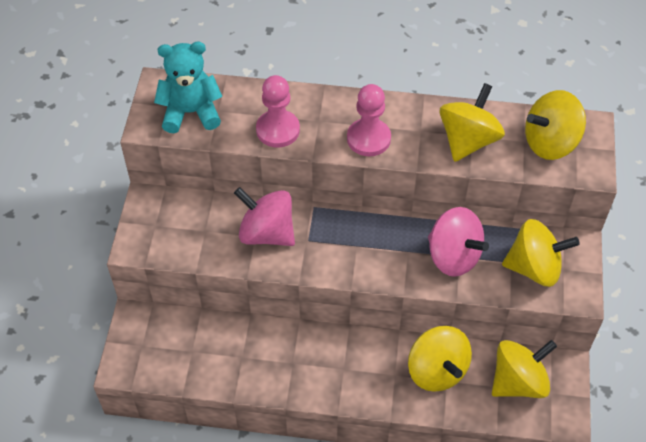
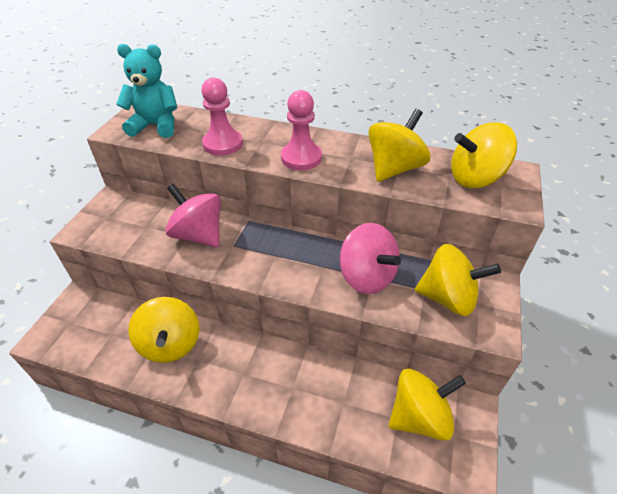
camera: 10 degrees right, 10 degrees down
(437, 370) = (336, 390): yellow spinning top -> yellow spinning top (170, 344)

